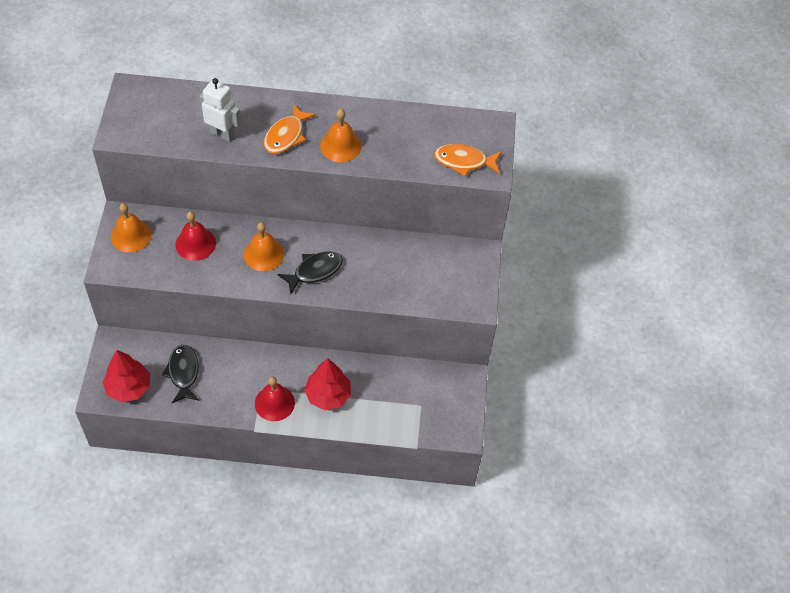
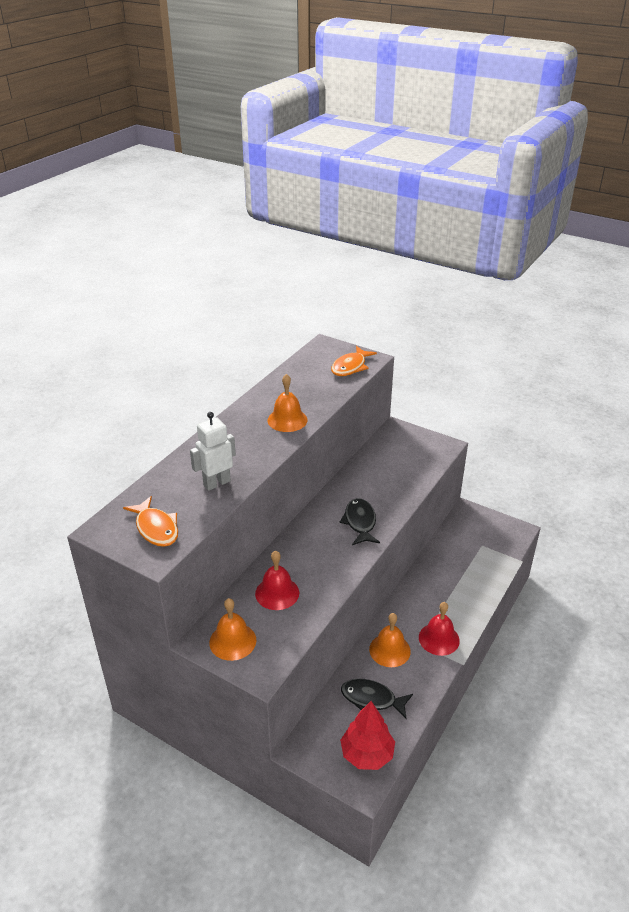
camera: 60 degrees left, 20 degrees down
(264, 254) = (320, 549): orange bell -> orange bell (389, 650)
(286, 135) = (251, 446): orange fish -> orange fish (156, 528)
(328, 395) = (447, 599): red tree -> none

